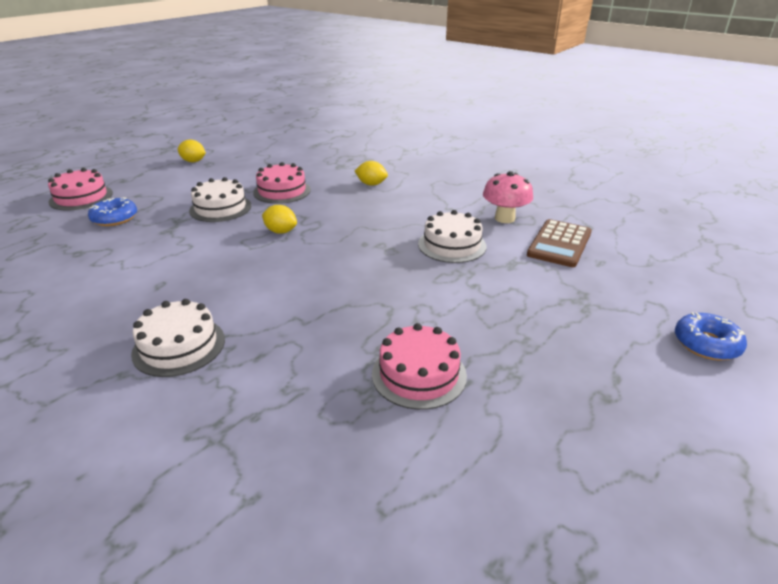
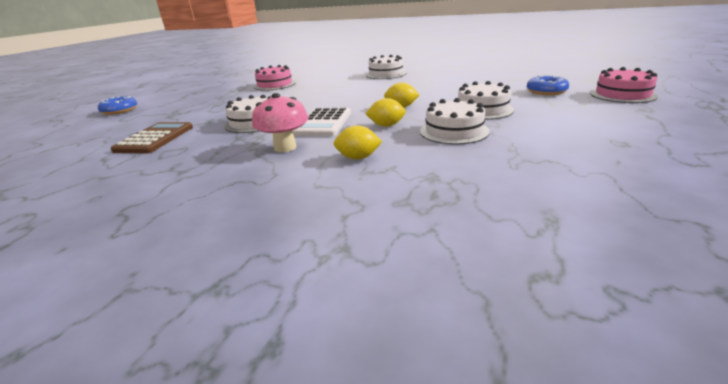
camera: 165 degrees right, 5 degrees down
(193, 161) = (649, 141): yellow lemon -> yellow lemon (386, 125)
(282, 191) = (454, 131): pink cake -> white cake
(377, 226) = (324, 123): none -> white calculator
(504, 218) = (193, 149): pink mushroom -> pink mushroom (285, 147)

